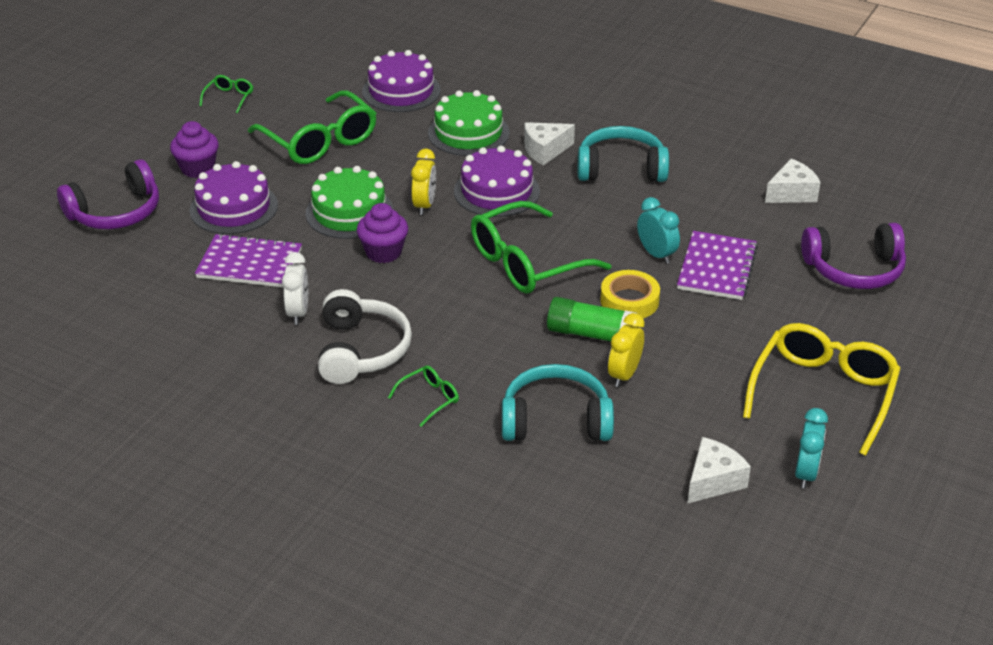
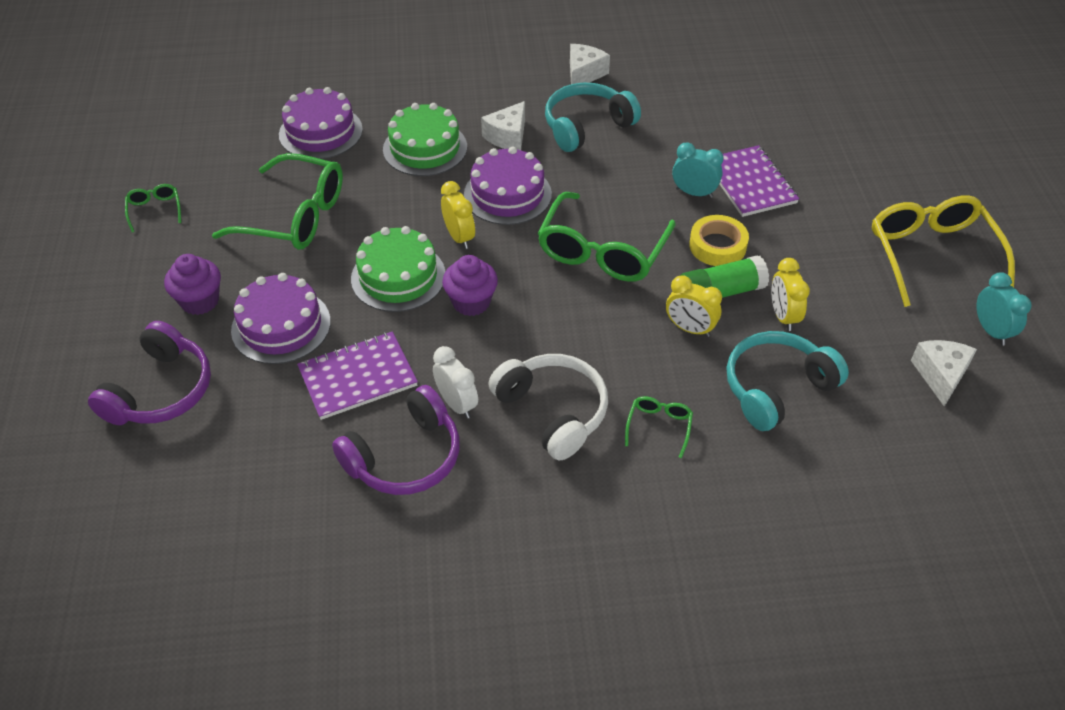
camera: 35 degrees left, 10 degrees up
(533, 347) = (689, 329): none -> yellow clock
(791, 193) = (735, 91): white cheese -> white cheese (584, 74)
(854, 269) = (844, 137): purple headphones -> purple headphones (405, 457)

